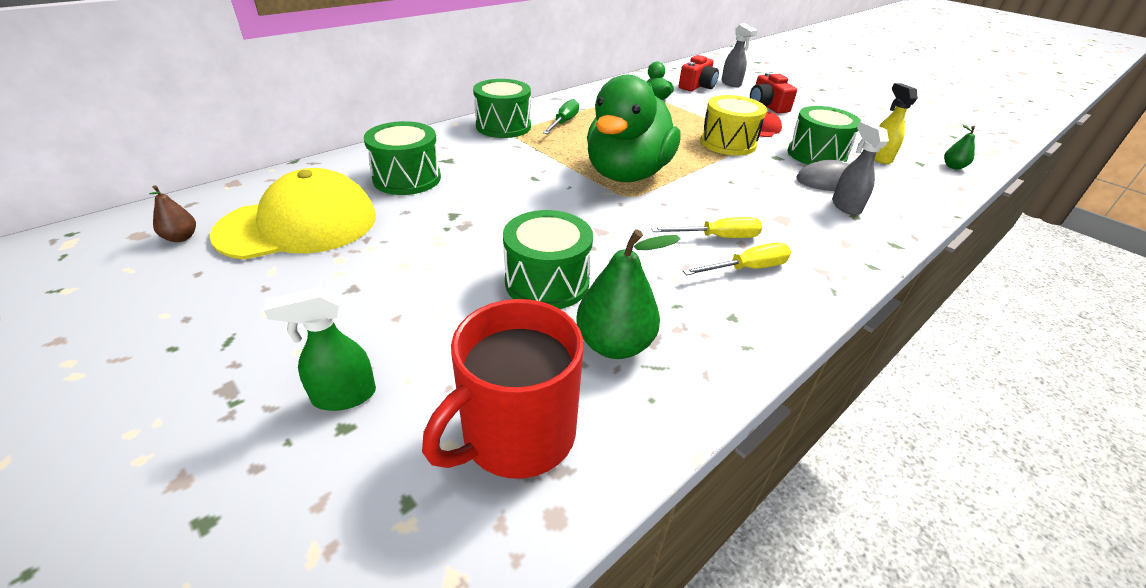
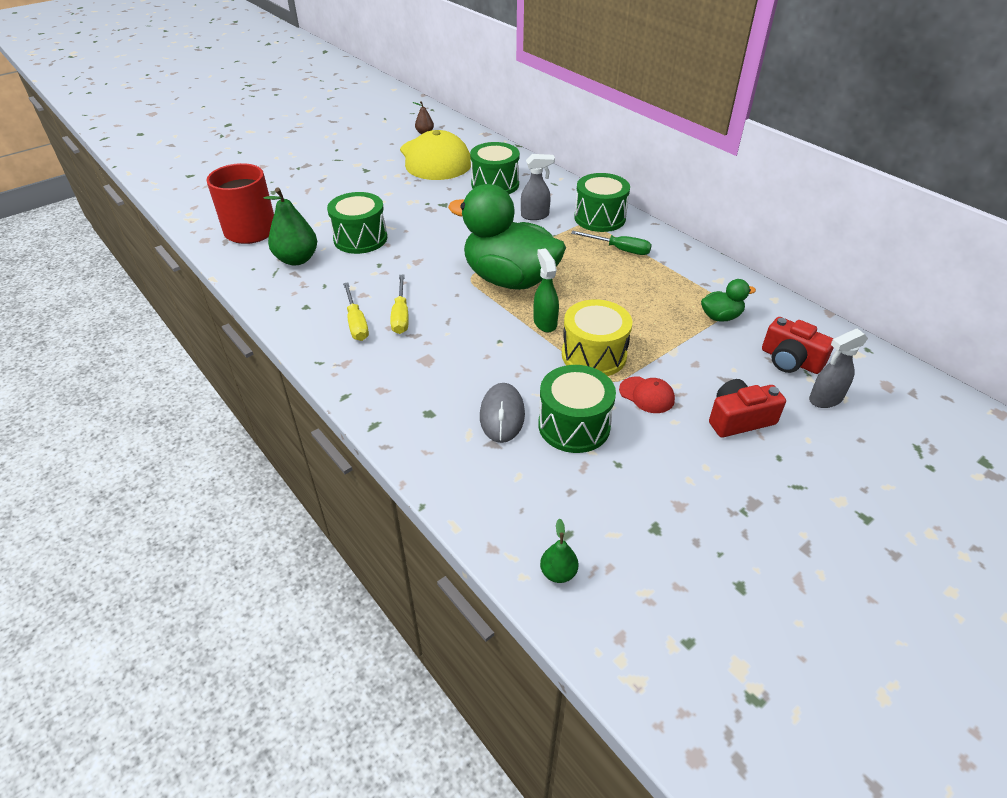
camera: 95 degrees right, 5 degrees up
(343, 396) = (291, 189): green spray bottle -> green spray bottle (545, 322)
(845, 206) = (447, 412): grey spray bottle -> grey spray bottle (535, 216)
(879, 157) = (576, 490): yellow spray bottle -> none

